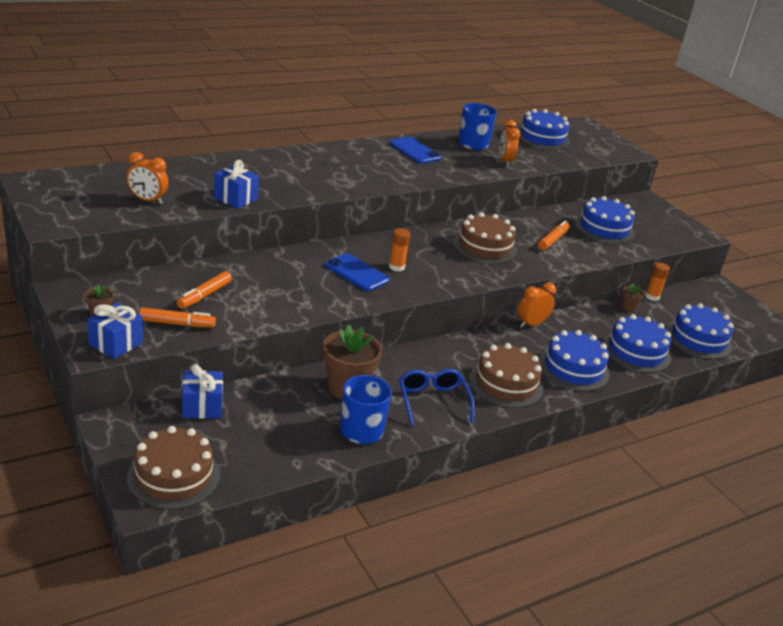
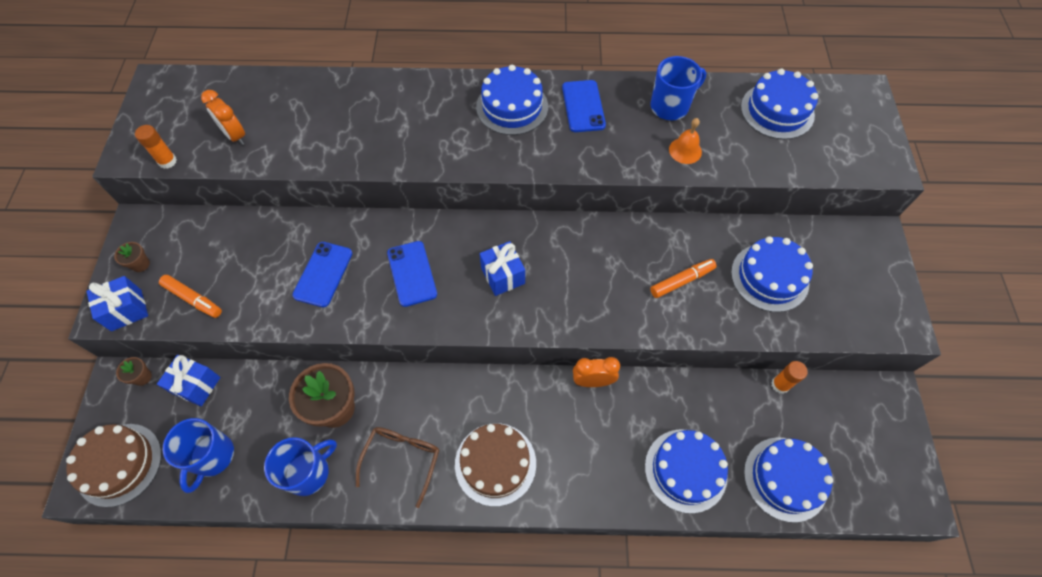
camera: 35 degrees right, 30 degrees up
(204, 295) = (244, 265): orange marker -> none
(235, 198) = (320, 152): blue gift -> blue gift (502, 275)
(264, 445) = (212, 457): none -> blue mug
(282, 287) = (323, 274): none -> blue phone
(396, 267) = (460, 276): orange glue stick -> orange glue stick (167, 161)
(432, 401) = (402, 460): blue glasses -> brown glasses
(485, 247) = (587, 270): brown cake -> none
(505, 162) = (685, 150): orange clock -> orange bell
(573, 368) = (588, 469): blue cake -> blue cake (512, 107)
(628, 307) = (733, 393): brown flower pot -> brown flower pot (142, 377)

